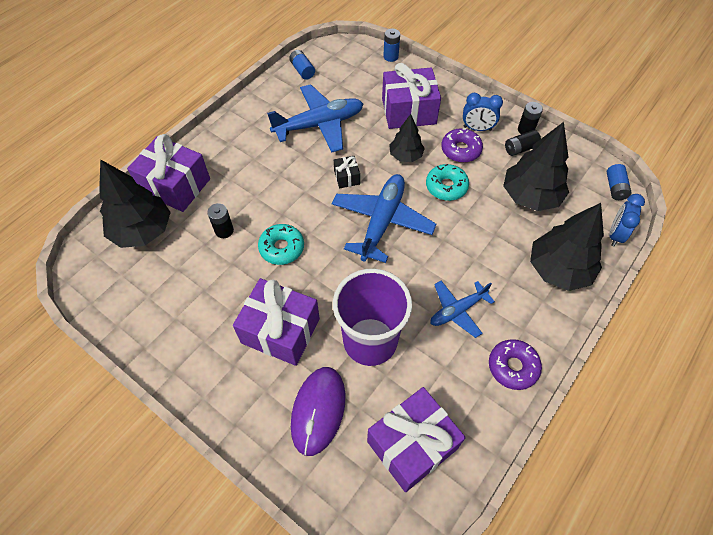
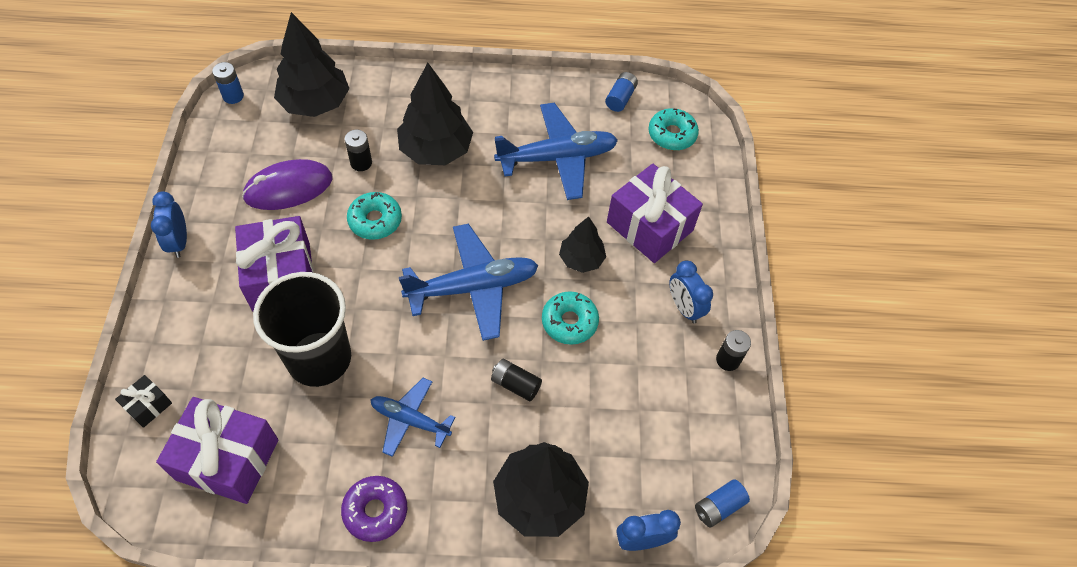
camera: 50 degrees right, 0 degrees up
(175, 186) = (383, 93): purple gift -> none
(188, 387) = (179, 242): none -> blue clock
(318, 410) = (216, 358): purple mouse -> purple mouse (288, 188)
(319, 124) = (557, 158): blue plane -> blue plane turned 45 degrees counterclockwise
(347, 177) = (506, 223): black gift -> black gift (148, 406)
(352, 64) = (672, 135): none -> turquoise donut
(370, 341) = (319, 358): purple cup -> black cup
(390, 56) = (718, 163): blue battery -> blue battery (233, 96)
(460, 150) = (636, 308): purple donut -> none
(520, 148) = (692, 369): black battery -> black battery (515, 384)
(530, 196) = (625, 416): black tree -> black tree (435, 150)

